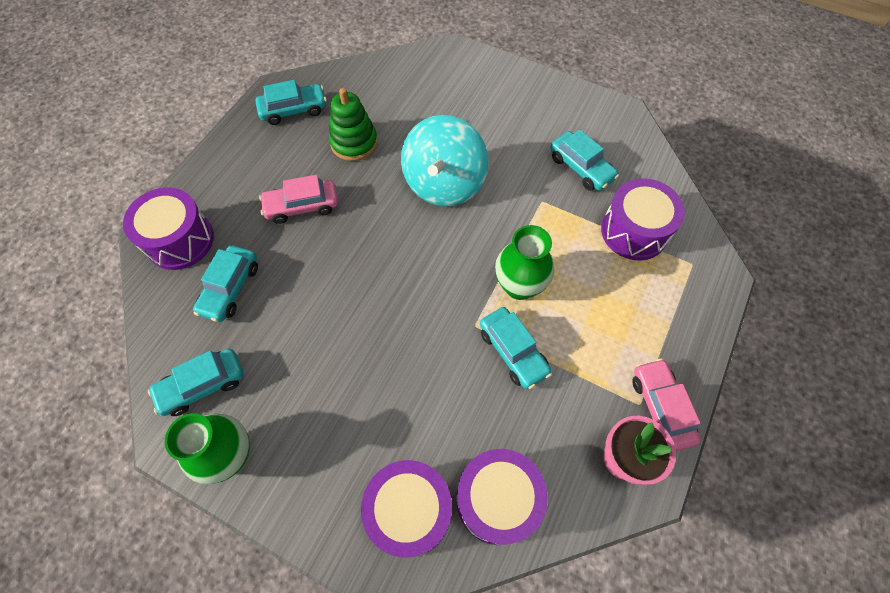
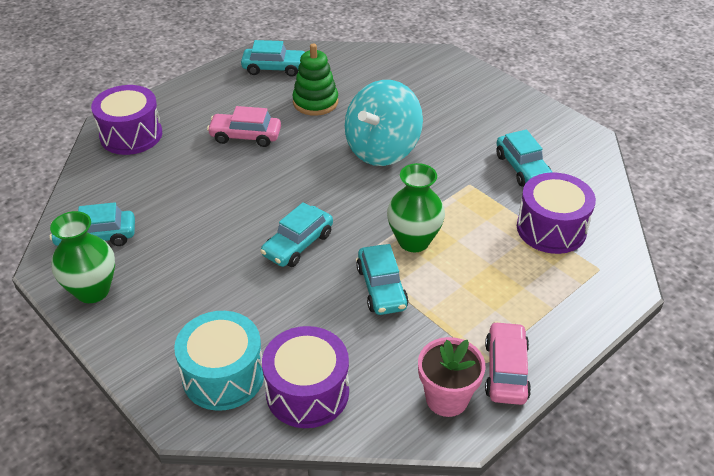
camera: 20 degrees right, 20 degrees down
(230, 288) = (154, 177): turquoise car -> turquoise car (298, 244)
(410, 511) = (223, 375): purple drum -> turquoise drum

